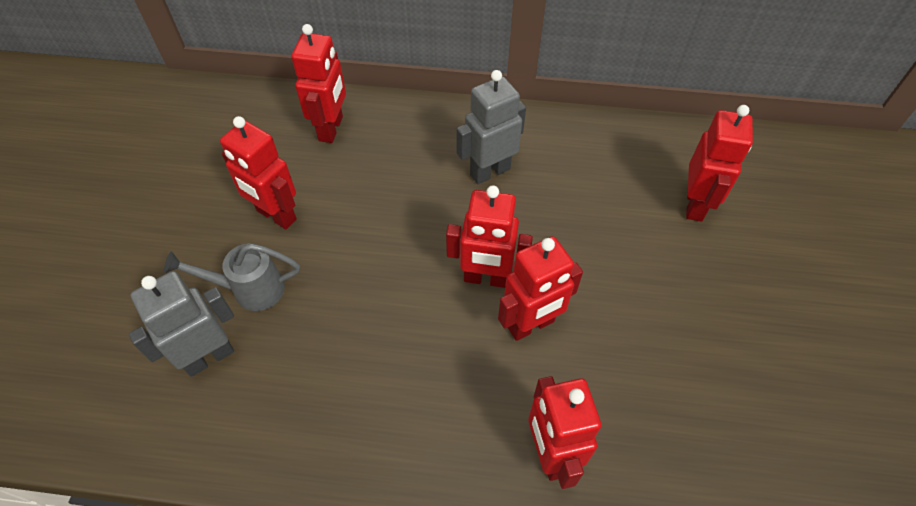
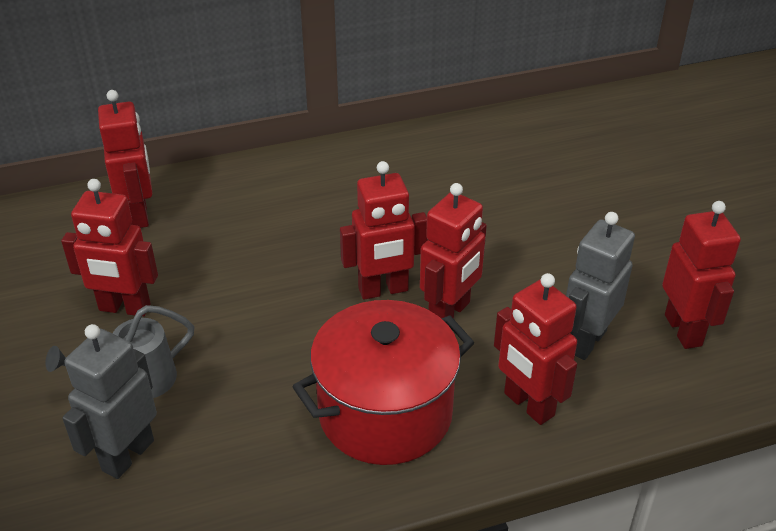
camera: 25 degrees left, 15 degrees down
(423, 406) = (385, 413): none -> red pot
(489, 171) = (333, 202): grey robot -> grey robot (586, 341)
(695, 204) = (542, 172): red robot -> red robot (683, 330)

